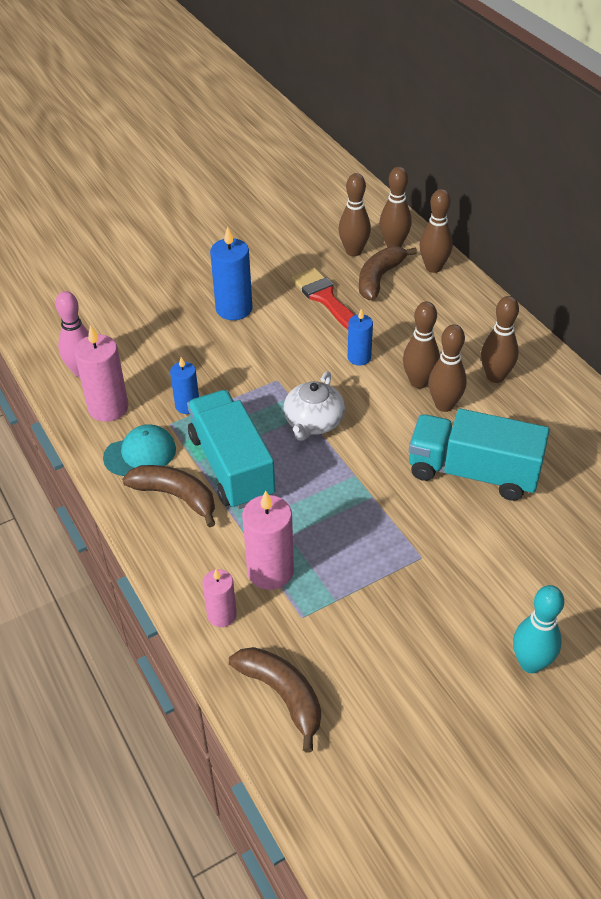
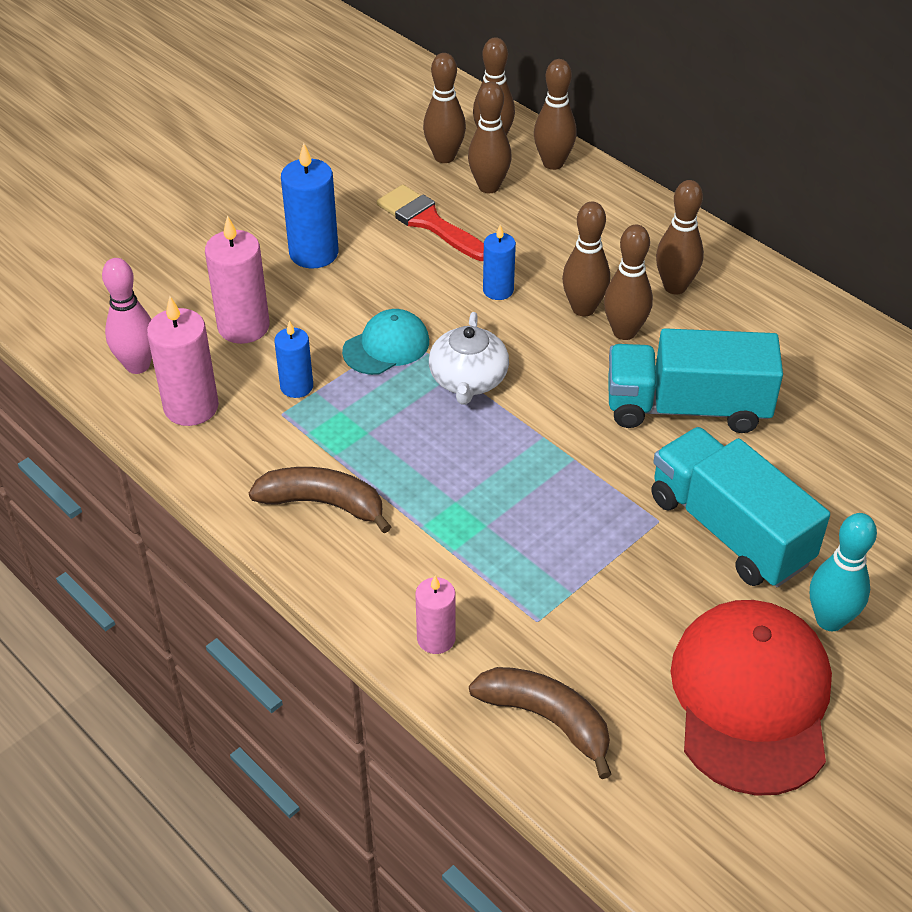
camera: 15 degrees left, 0 degrees up
(140, 453) = (256, 458): turquoise cap -> turquoise cap (386, 346)
(231, 466) = (382, 453): turquoise truck -> turquoise truck (729, 530)
(270, 571) = (478, 573): pink candle -> pink candle (243, 326)
(379, 278) = (489, 187): brown banana -> brown bowling pin
(446, 713) = (751, 698): none -> red cap

